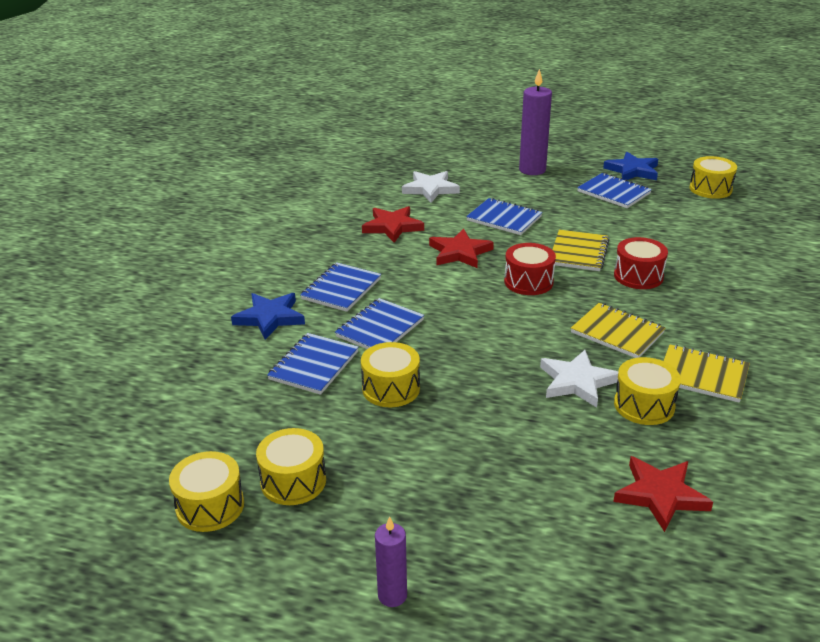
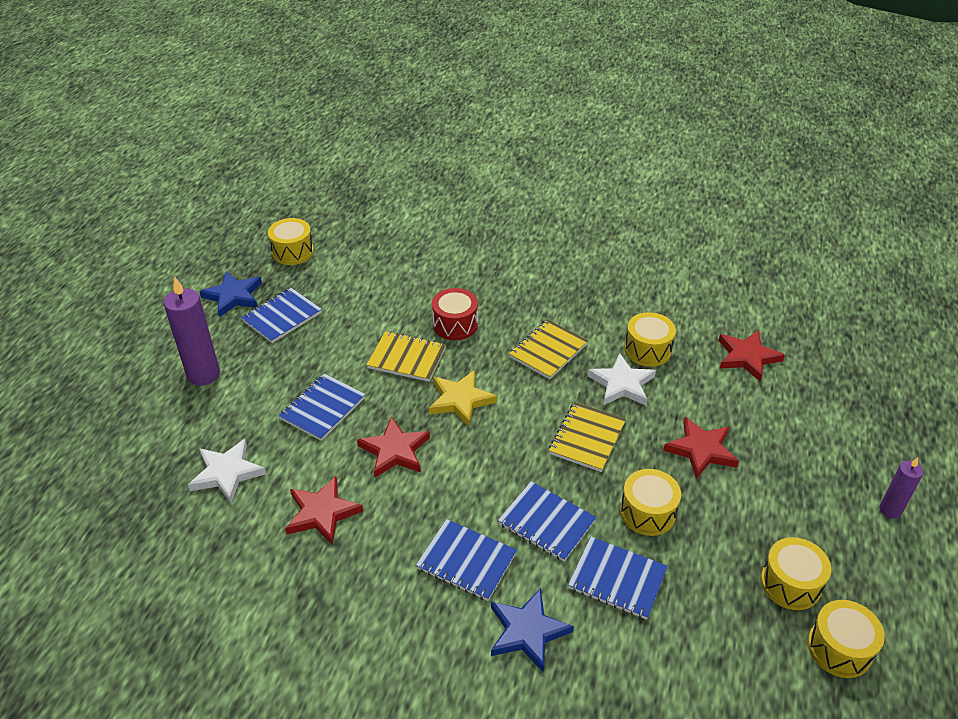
camera: 90 degrees left, 10 degrees up
(481, 434) = (701, 450): none -> red star
(528, 282) = (460, 400): red drum -> yellow star
(702, 375) = (605, 313): yellow notebook -> yellow notebook (587, 438)

